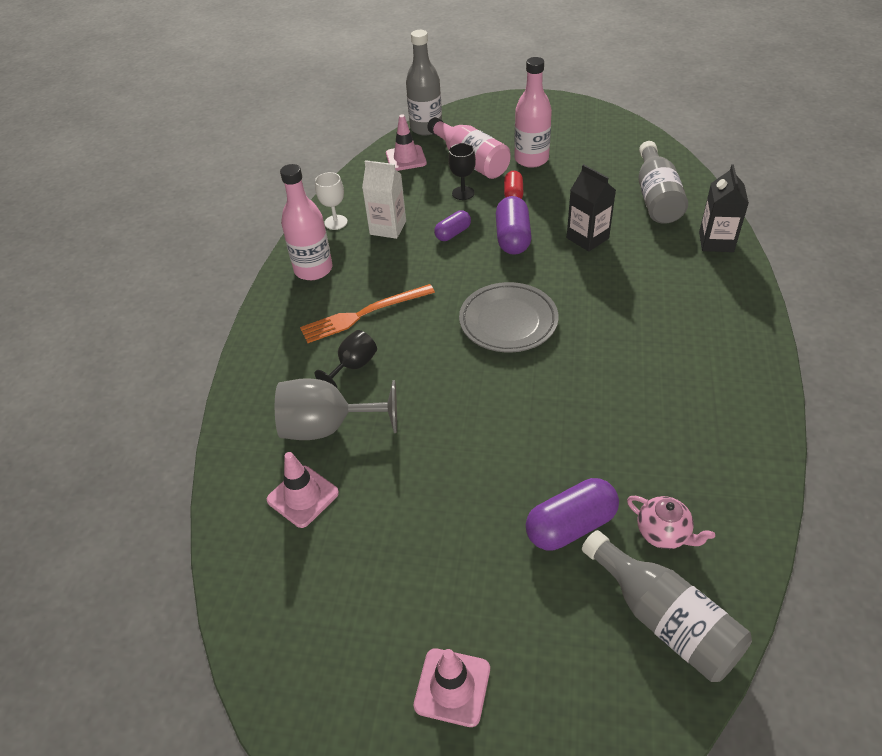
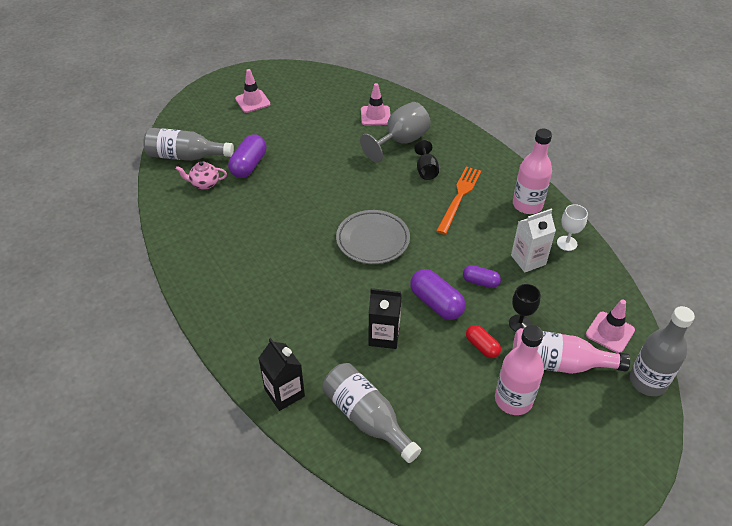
camera: 135 degrees right, 0 degrees up
(453, 233) = (480, 282): purple capsule -> purple capsule turned 75 degrees counterclockwise

